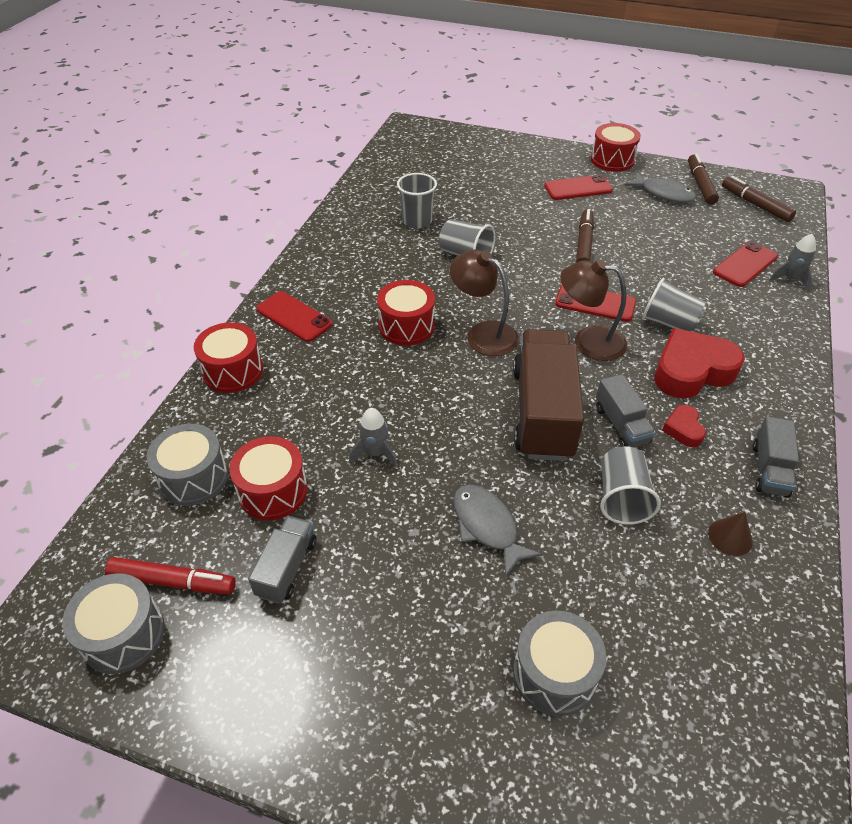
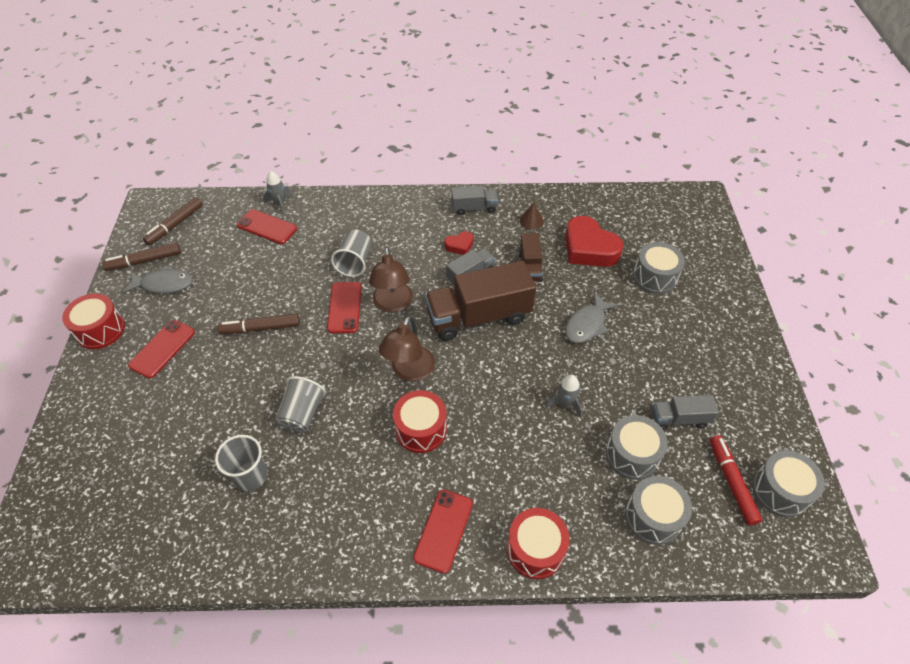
camera: 110 degrees left, 5 degrees up
(273, 491) = (632, 455): red drum -> grey drum
(578, 188) = (162, 349): red phone -> red phone turned 60 degrees clockwise
(621, 498) = (530, 267): grey cup -> brown truck
(663, 193) = (164, 284): grey fish -> grey fish turned 75 degrees clockwise
(691, 371) = (402, 246): red heart -> red heart (589, 248)

